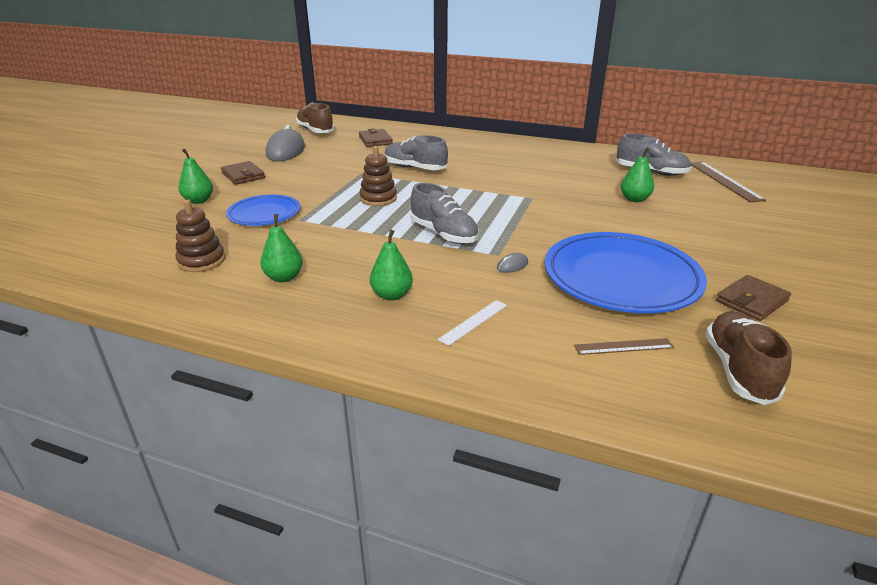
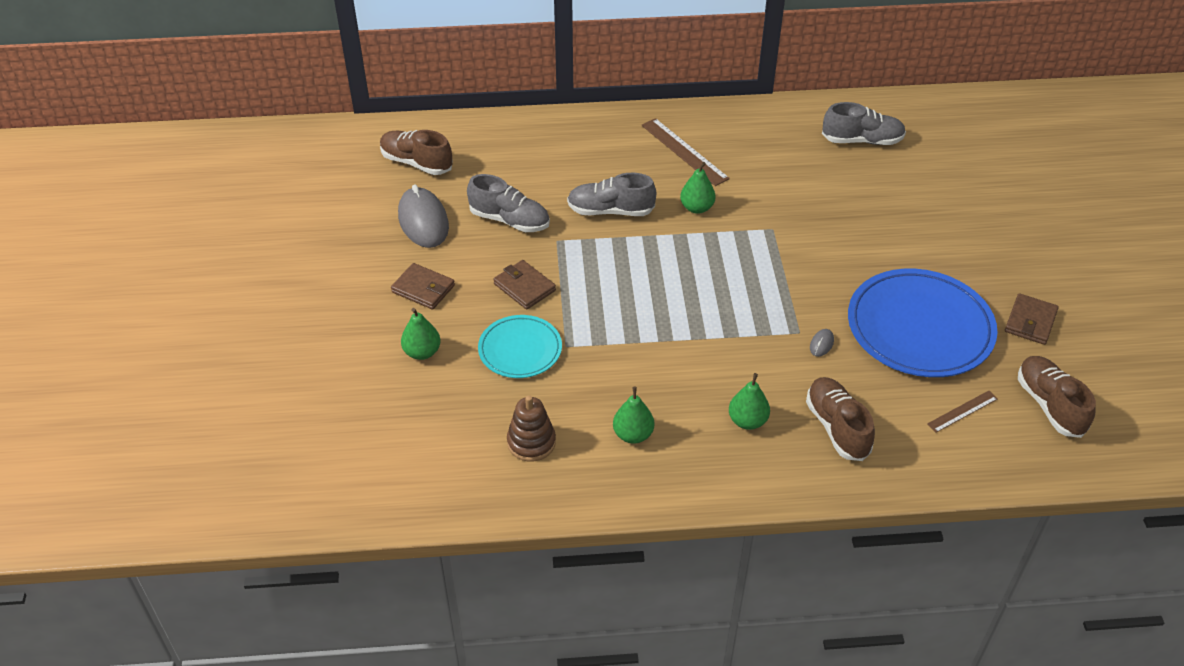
camera: 25 degrees left, 15 degrees up
(264, 214) = (520, 349): blue plate -> turquoise plate
(375, 140) = (514, 163): brown wallet -> brown wallet (524, 287)
(378, 198) = (617, 282): brown stacking toy -> none
(444, 234) = (729, 319): grey shoe -> grey shoe (510, 220)
(473, 322) = (837, 427): white ruler -> brown shoe
(634, 199) = (871, 199): green pear -> green pear (696, 208)
(724, 181) = (939, 136): brown ruler -> brown ruler (684, 151)

